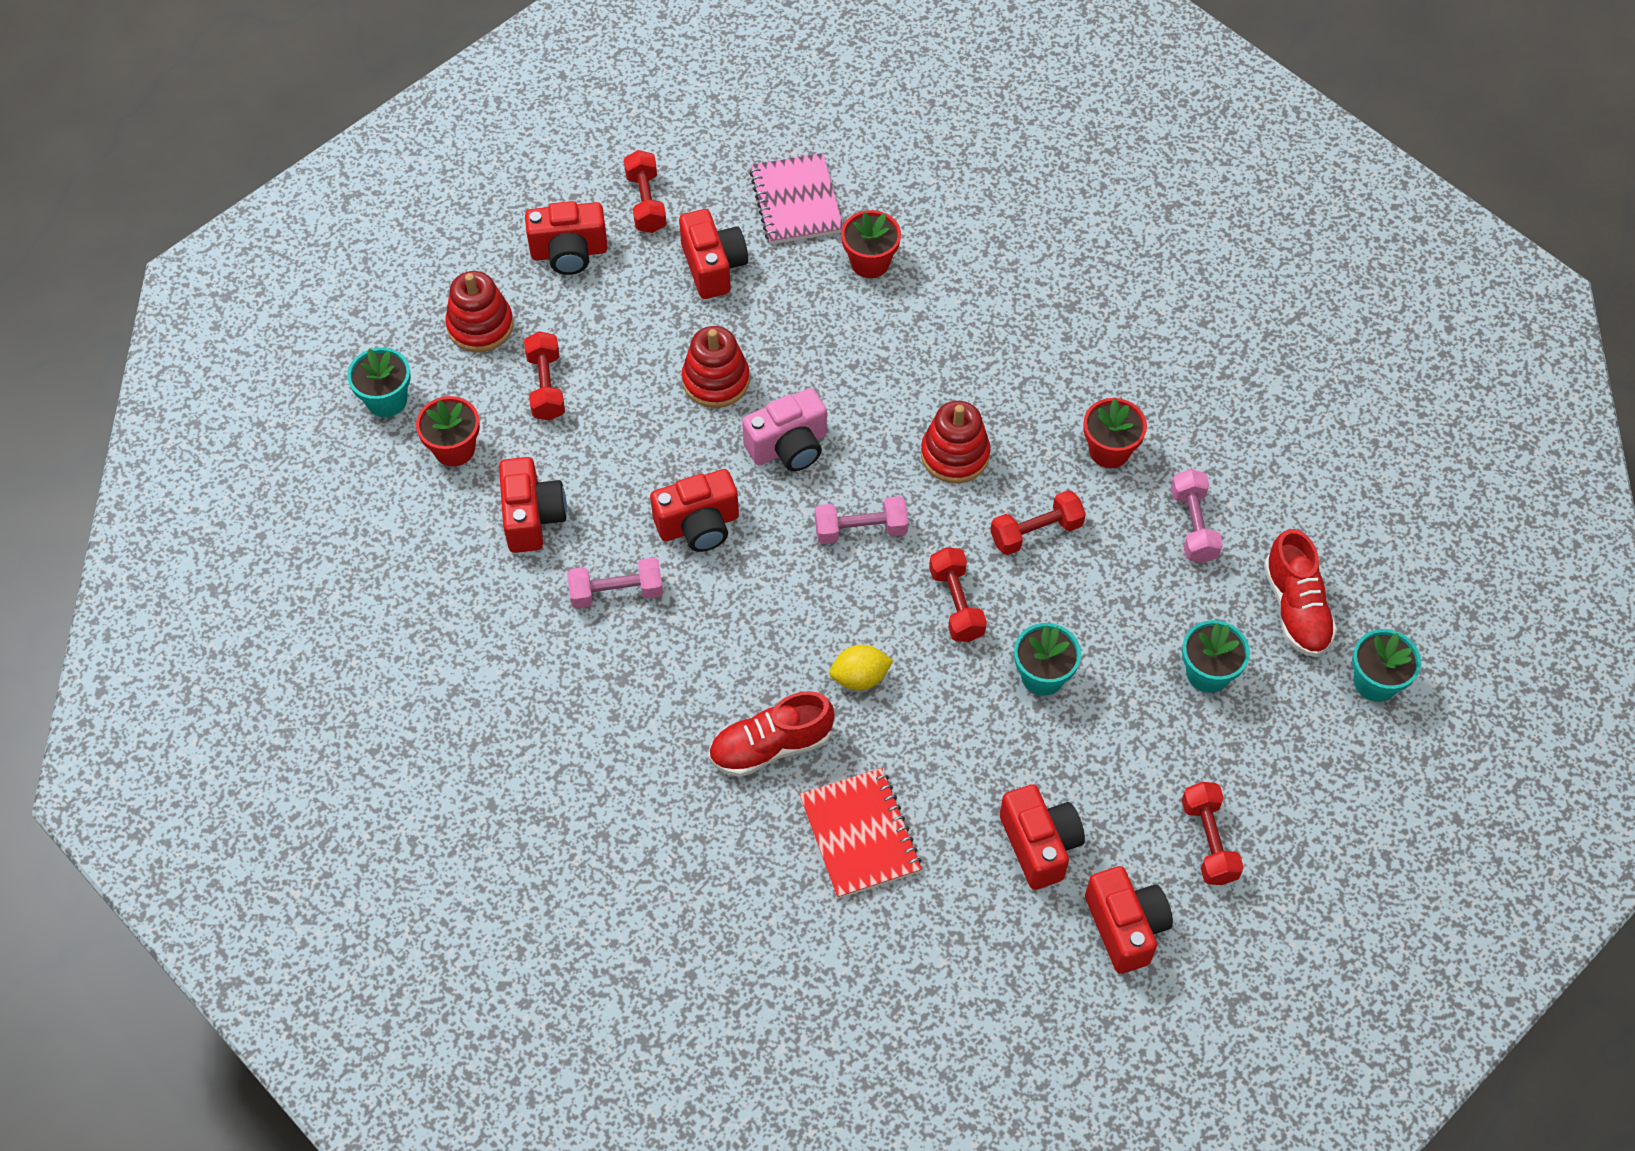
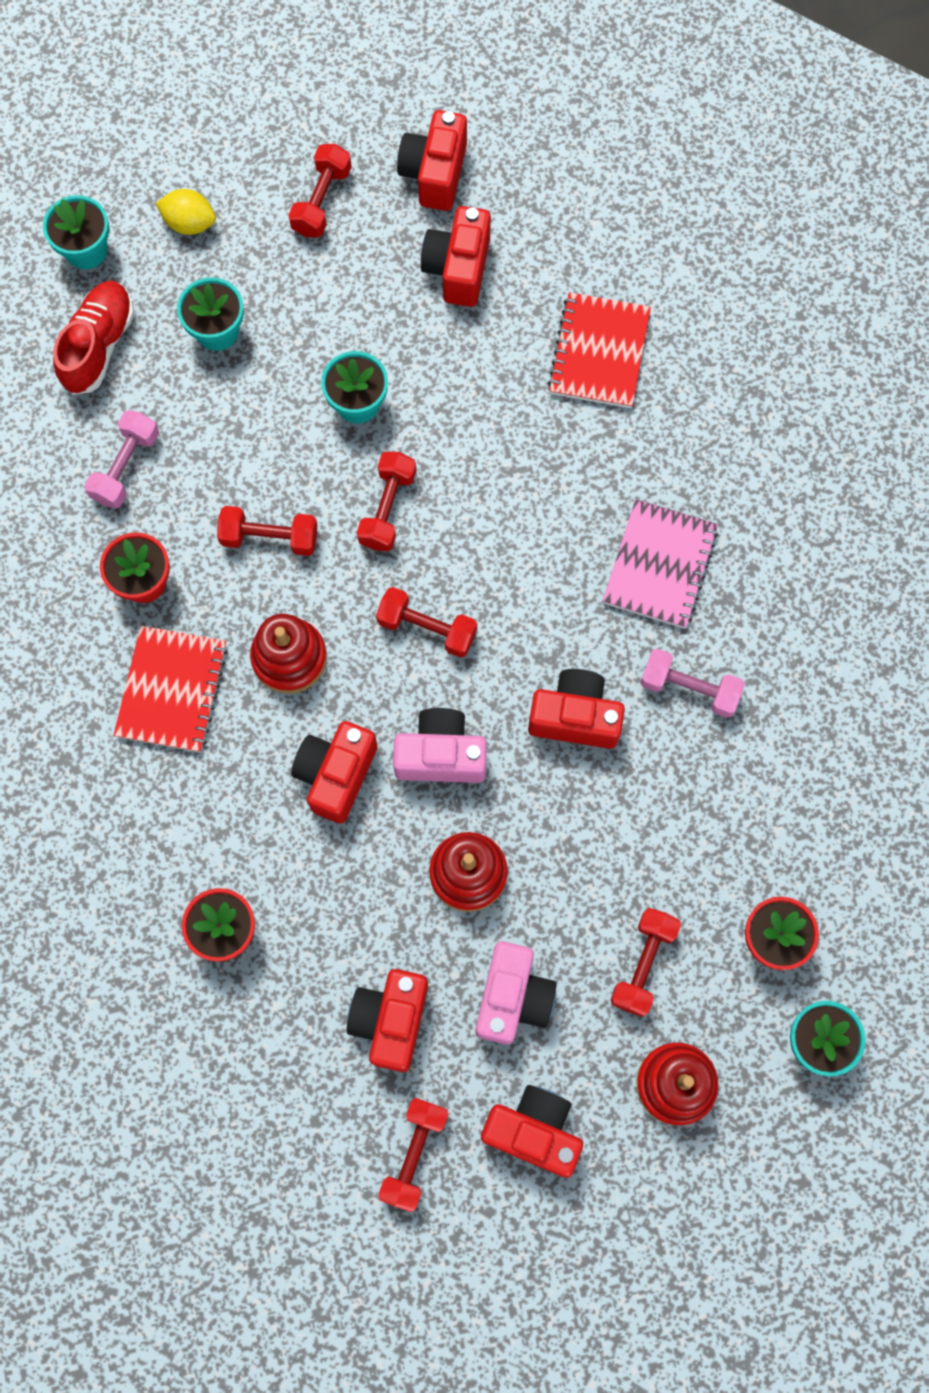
camera: 150 degrees left, 15 degrees up
(532, 517) = (730, 814): red camera -> red camera (336, 774)
(632, 321) = (513, 997): none -> pink camera
(771, 746) = (630, 466): red shoe -> none
(796, 202) = (252, 1058): pink notebook -> pink notebook (660, 566)
(860, 530) = (427, 628): pink dumbbell -> red dumbbell
(860, 677) = (516, 486): yellow lemon -> yellow lemon (190, 223)
(1027, 389) = (172, 690): none -> red notebook

